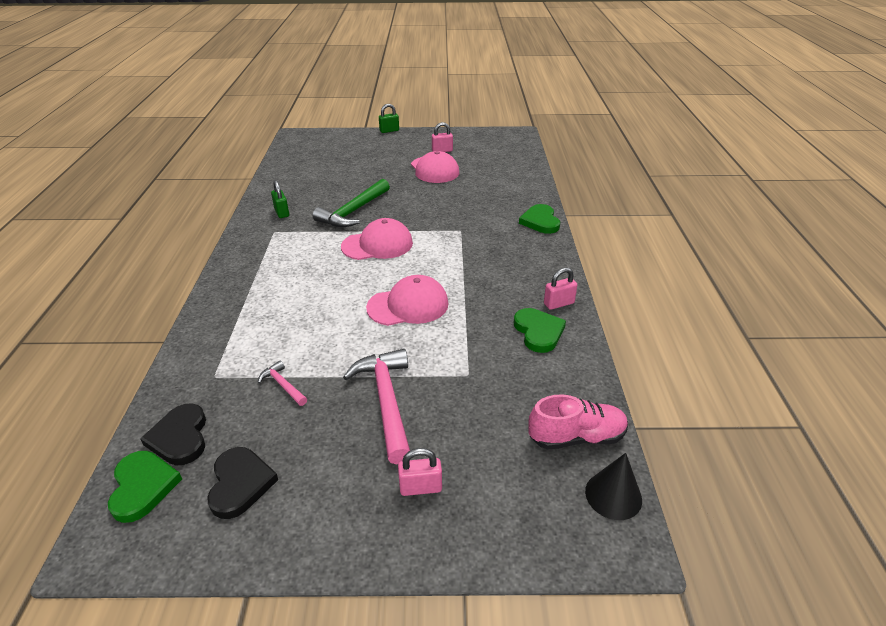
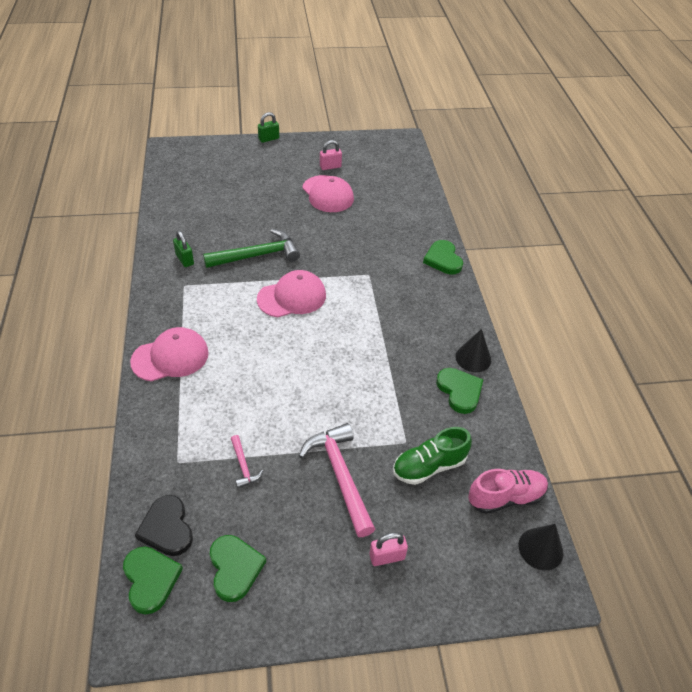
camera: 10 degrees left, 10 degrees up
(240, 484) = (235, 568): black heart -> green heart
(282, 385) = (243, 466): pink hammer -> pink hammer turned 150 degrees counterclockwise
(353, 212) = (258, 255): green hammer -> green hammer turned 135 degrees counterclockwise
(408, 305) = (337, 369): pink cap -> pink cap (170, 357)
(490, 399) = (429, 466): none -> green shoe
(558, 303) = (473, 358): pink padlock -> black cone

